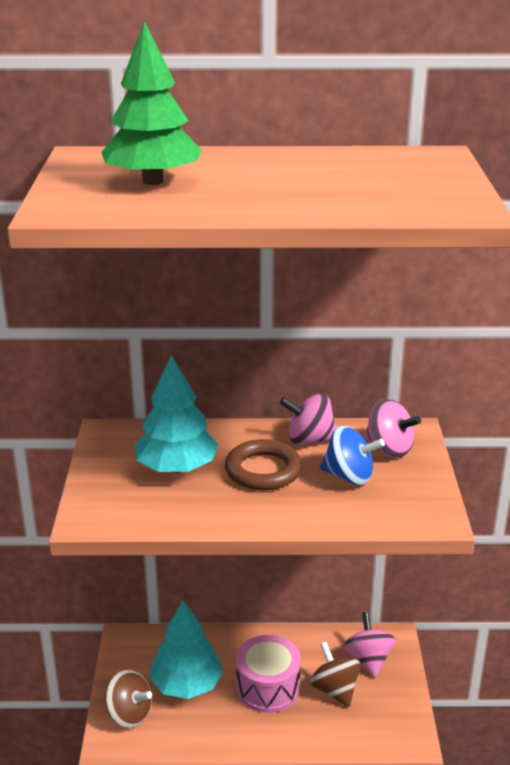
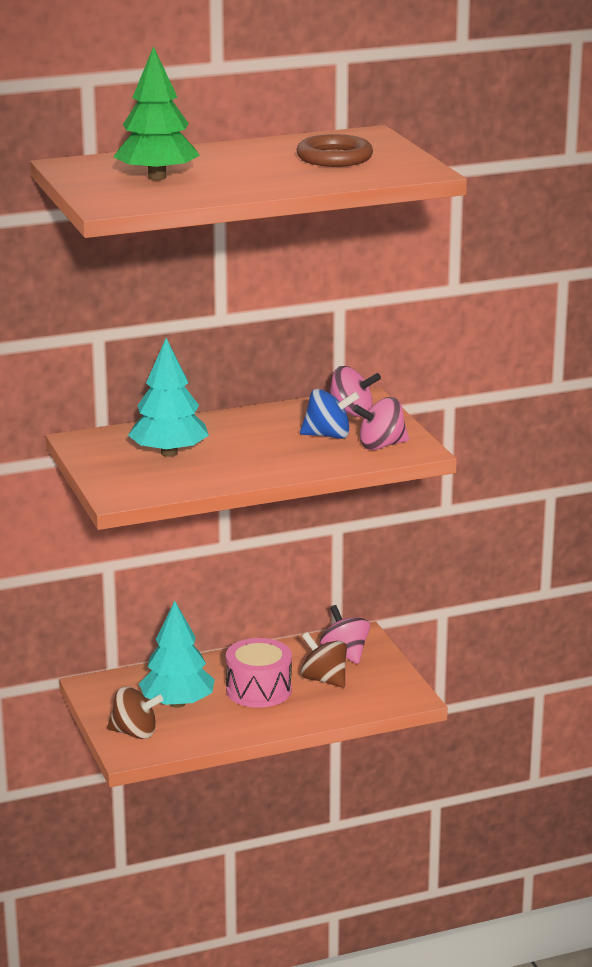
camera: 20 degrees left, 5 degrees down
(263, 470) = (249, 443): brown ring -> brown ring (334, 157)
(309, 439) = (275, 417): pink spinning top -> pink spinning top (381, 445)

